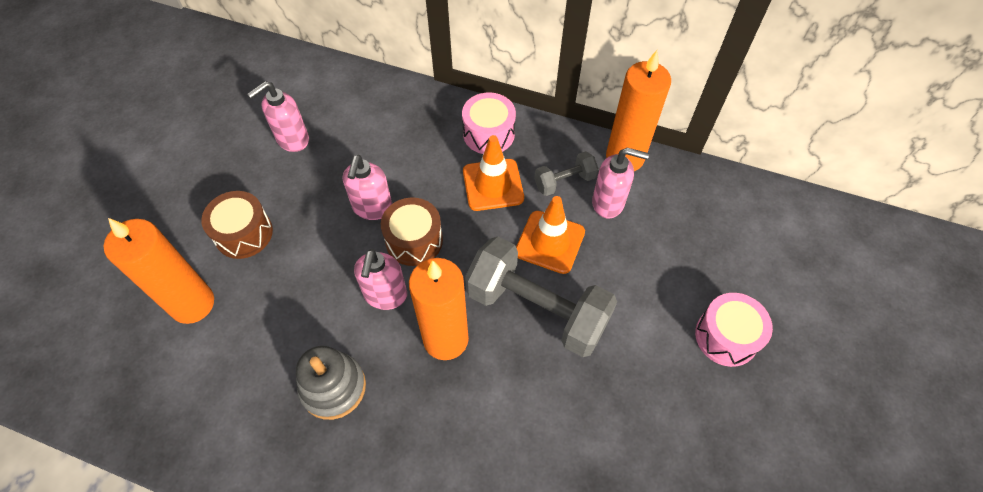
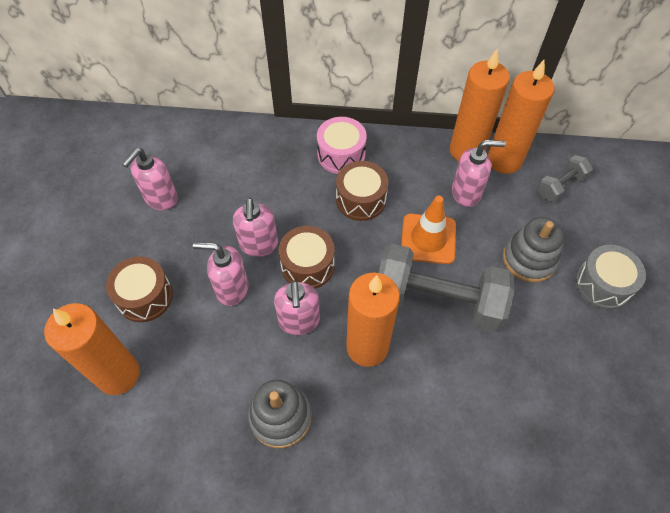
camera: 15 degrees left, 0 degrees up
(330, 246) = (231, 289): none -> pink soap dispenser
(493, 185) = (361, 199): orange traffic cone -> brown drum
(564, 181) = (422, 183): grey dumbbell -> grey dumbbell (560, 186)
(653, 289) = (529, 259): none -> grey stacking toy
(663, 177) = (504, 160): none -> orange candle
(726, 336) = (602, 284): pink drum -> grey drum

